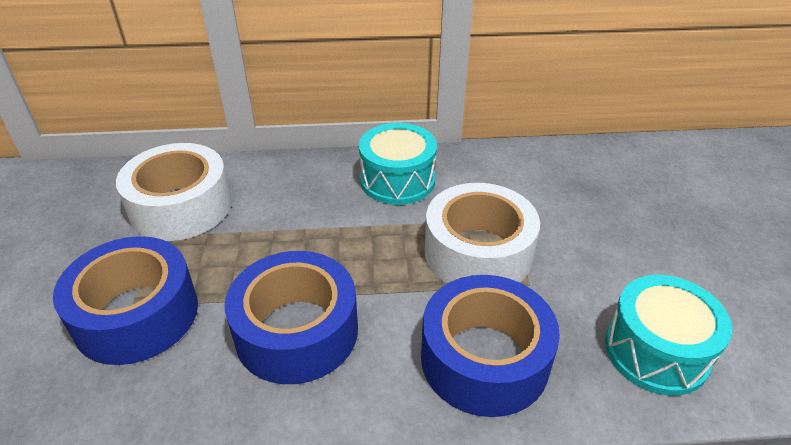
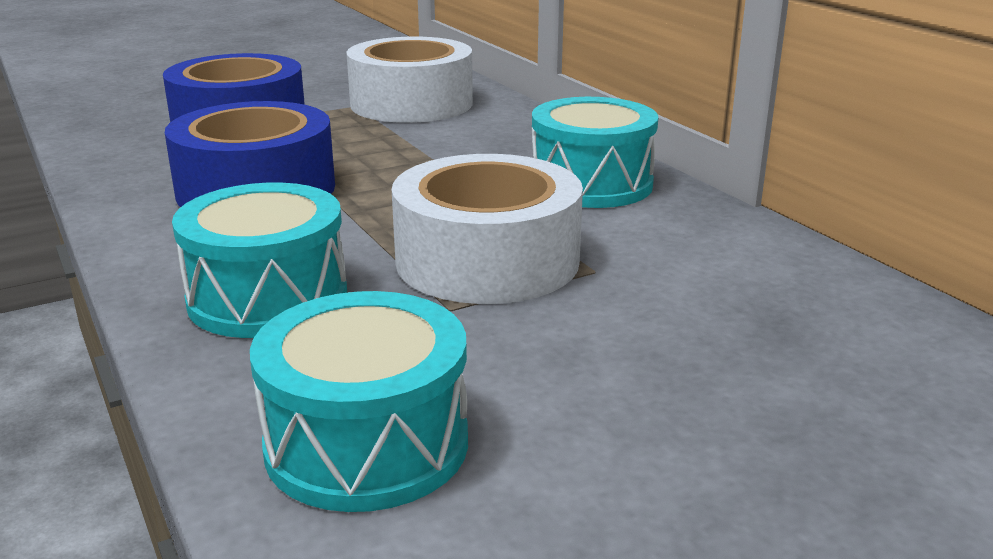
camera: 65 degrees right, 15 degrees down
(484, 359) = (268, 298): blue tape -> turquoise drum

